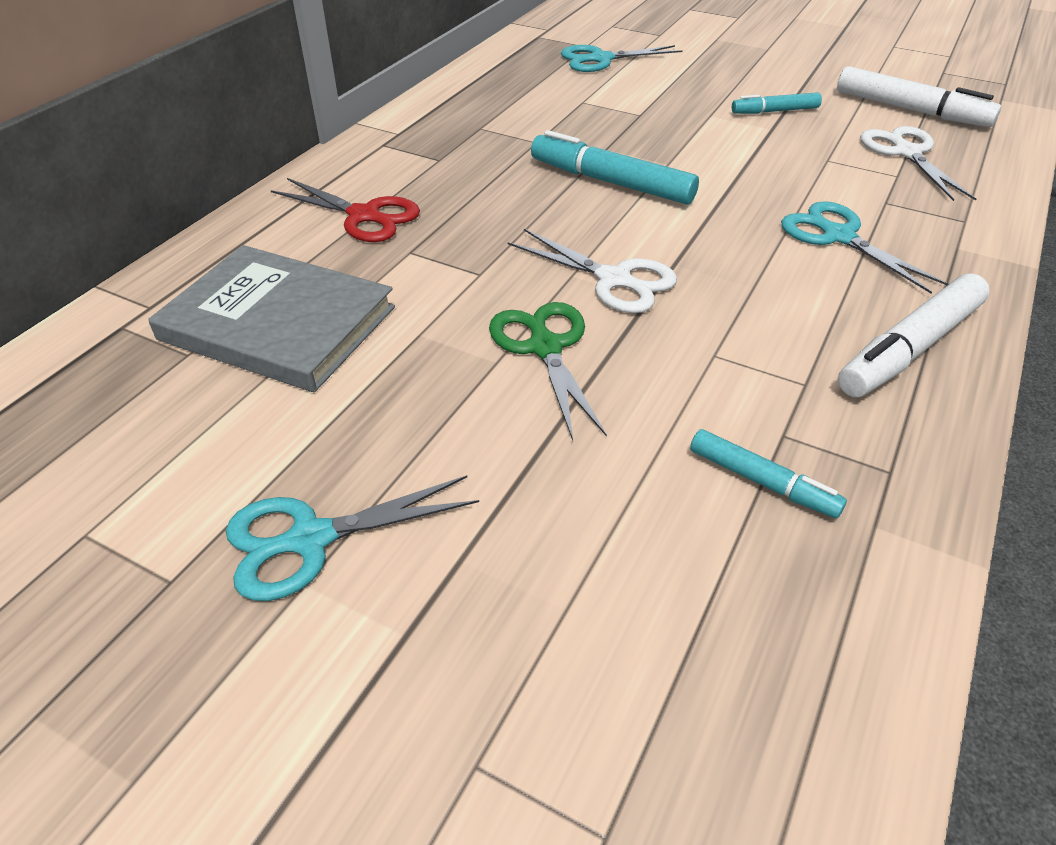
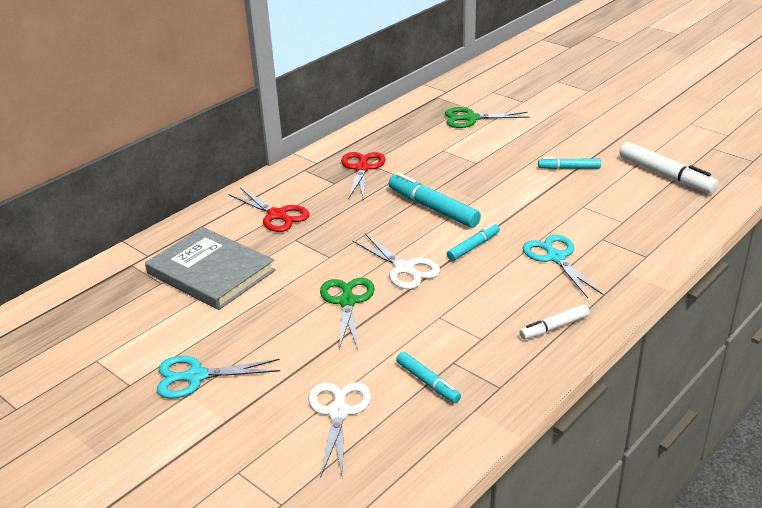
camera: 15 degrees right, 10 degrees down
(473, 135) = (362, 168): none -> red scissors
(601, 59) = (471, 118): turquoise scissors -> green scissors
(705, 233) = (473, 247): none -> turquoise marker
(906, 153) = (640, 206): white scissors -> white scissors (338, 412)
(909, 348) = (554, 327): white marker -> white marker, size x0.59

